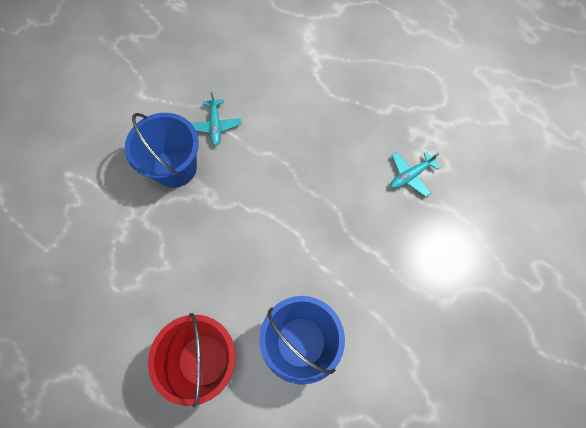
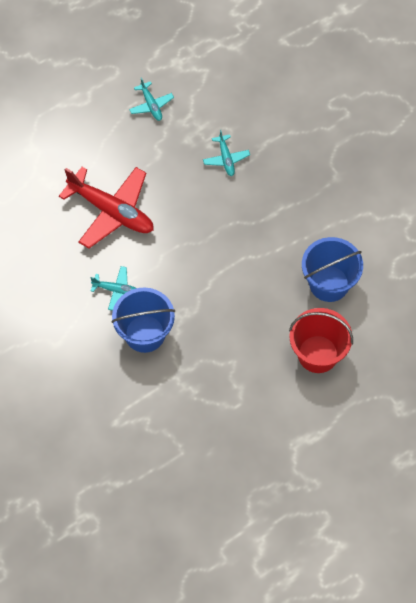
camera: 70 degrees left, 5 degrees down
(301, 92) = (112, 211): none -> red plane
(436, 86) = (151, 105): none -> turquoise plane

